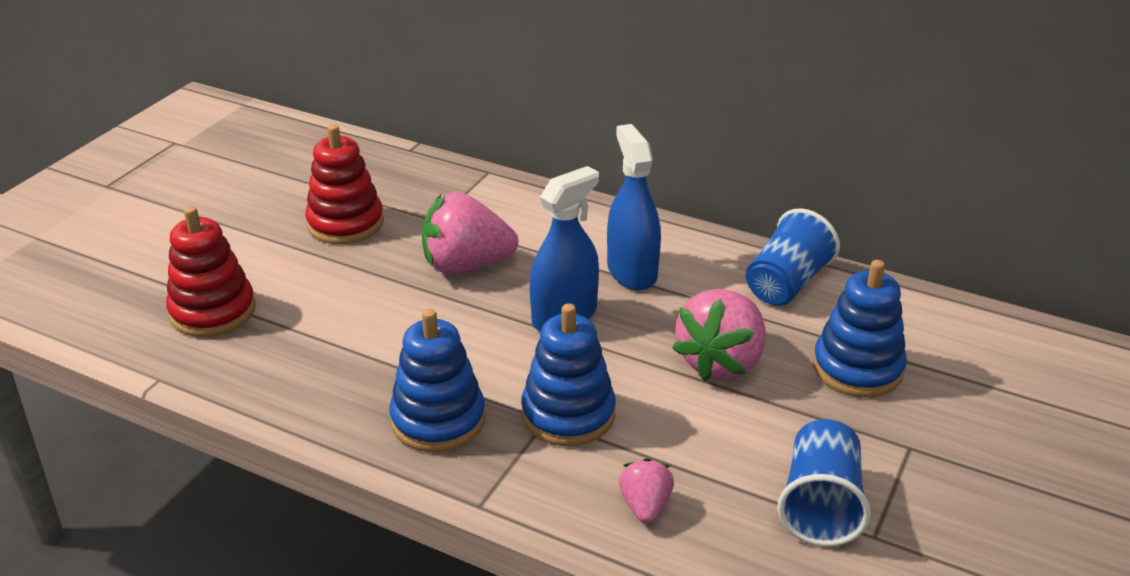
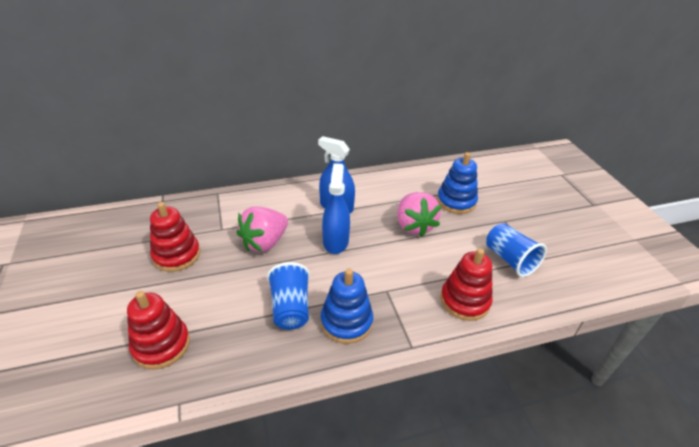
camera: 45 degrees left, 5 degrees up
(568, 414) = (392, 283): blue stacking toy -> none
(645, 506) = (464, 301): pink strawberry -> red stacking toy
(786, 284) = (395, 182): blue cup -> blue cup (290, 308)

